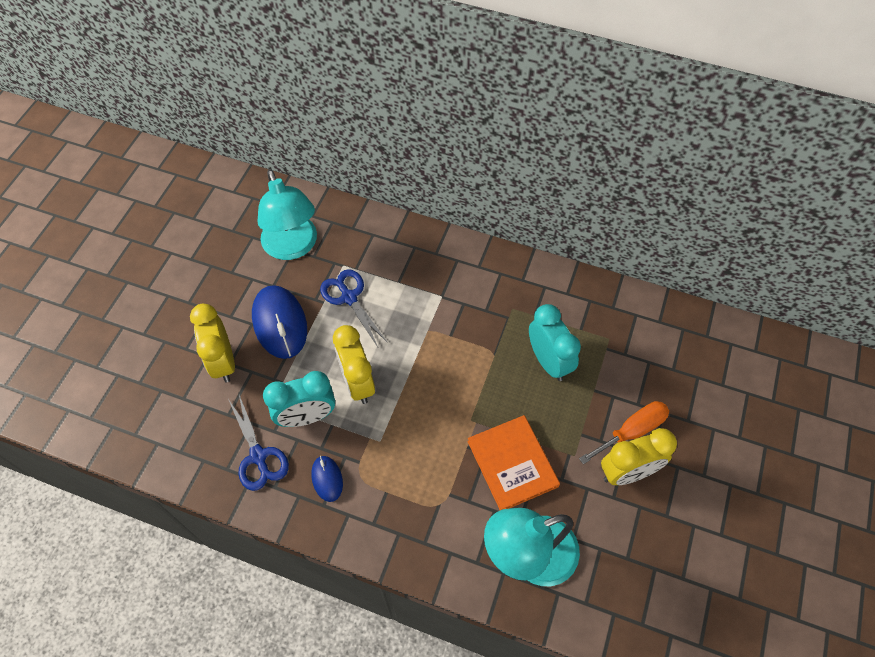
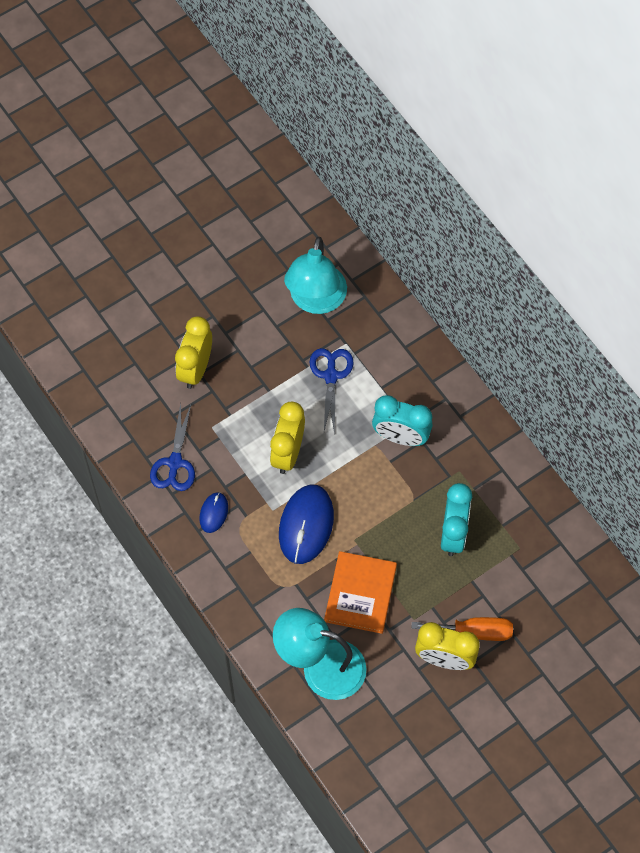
camera: 35 degrees right, 5 degrees up
(280, 323) = (260, 364): blue mouse -> blue mouse (306, 525)
(307, 416) = (230, 455): turquoise clock -> turquoise clock (400, 437)

